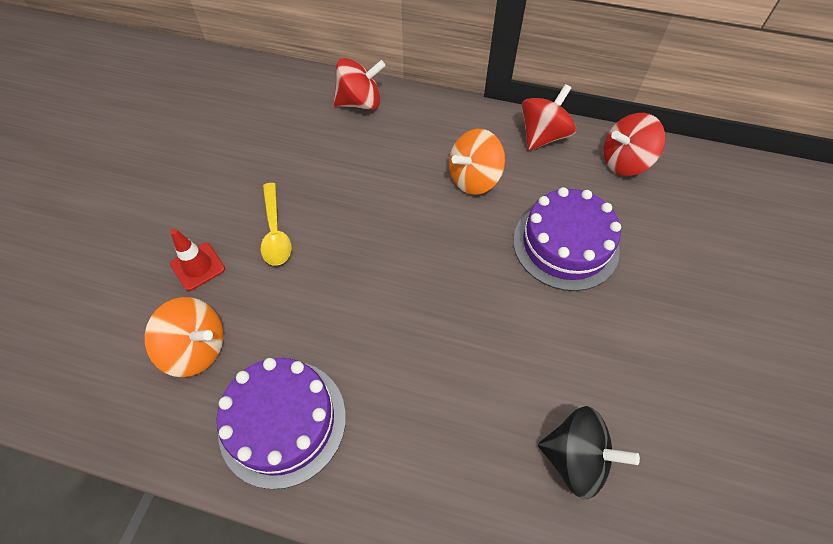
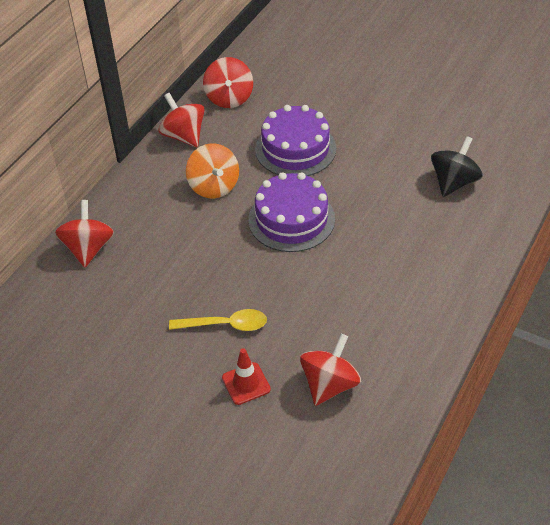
camera: 75 degrees left, 10 degrees down
(196, 349) = (329, 384): orange spinning top -> red spinning top
(282, 421) = (402, 330): purple cake -> purple cake (291, 219)

